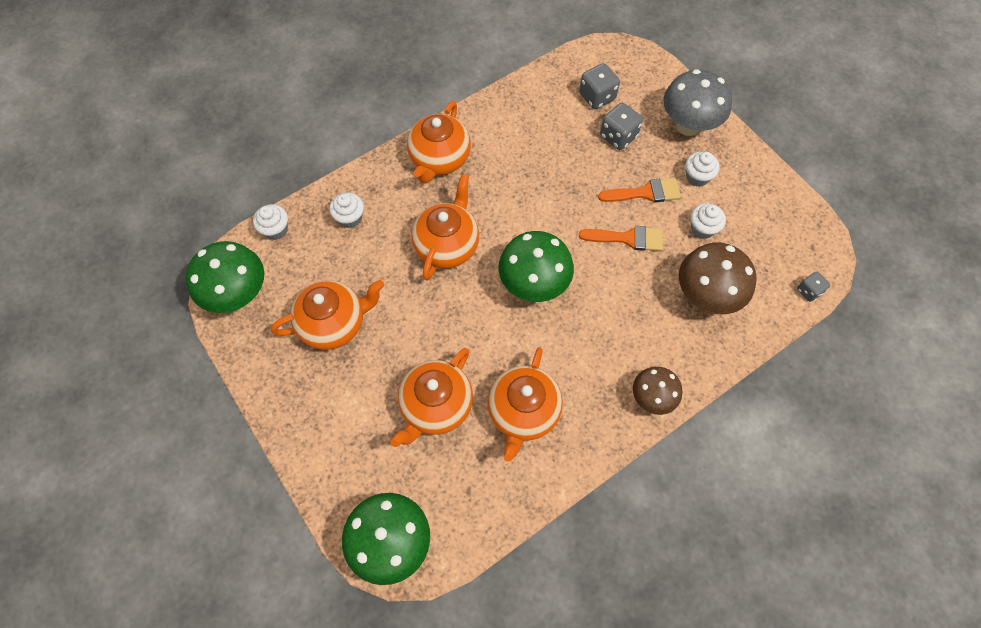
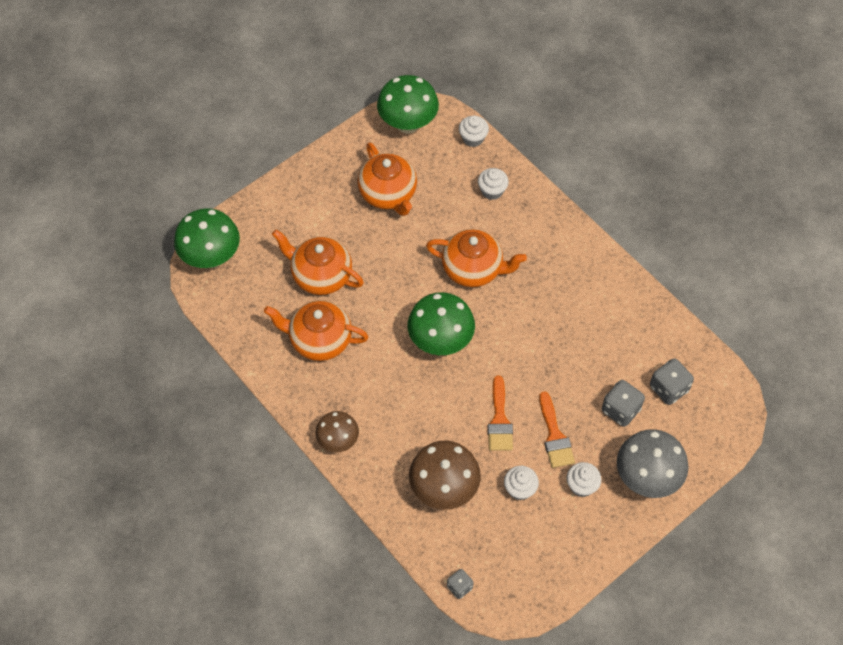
camera: 85 degrees right, 5 degrees down
(439, 159) = (566, 253): orange teapot -> none

